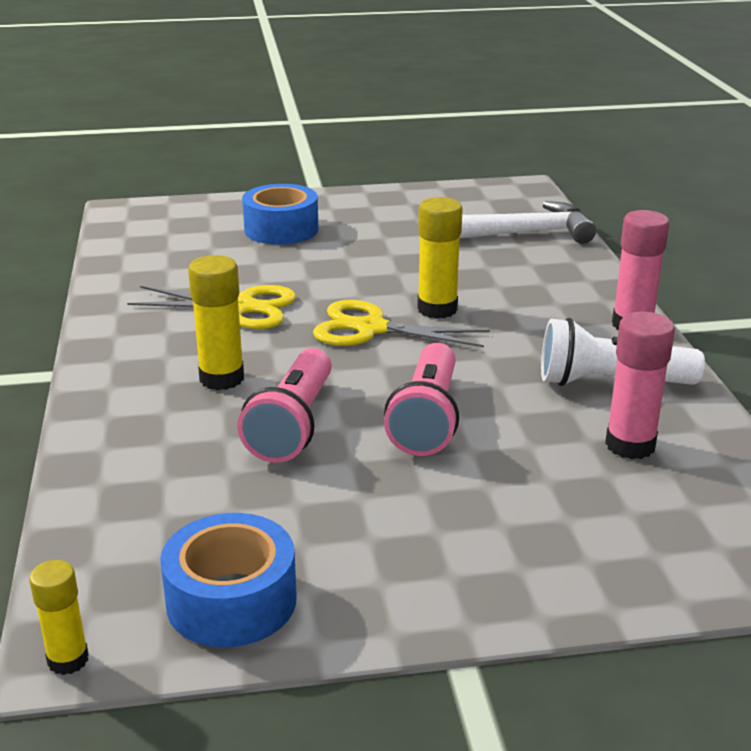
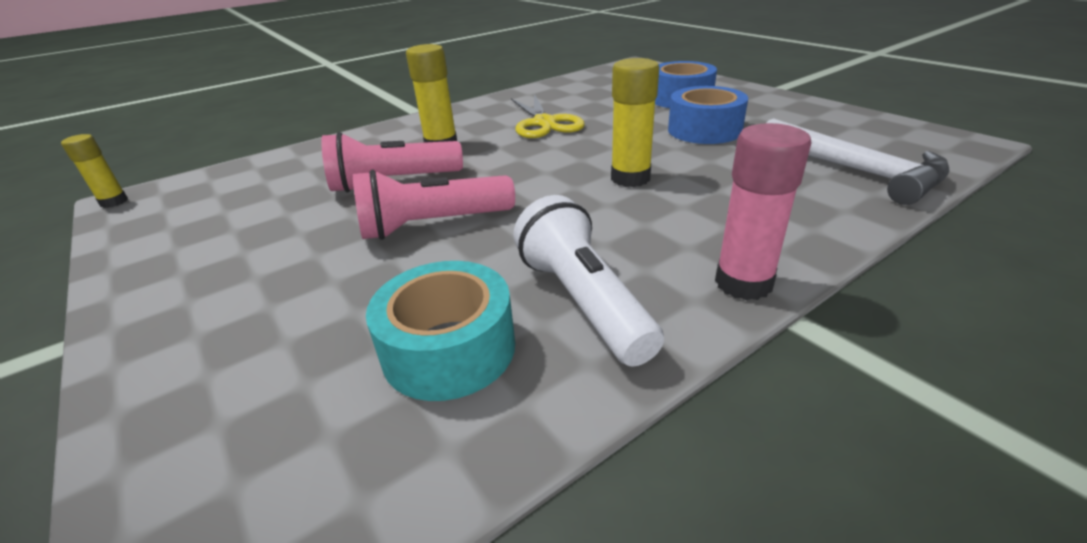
camera: 65 degrees right, 5 degrees up
(231, 600) = (164, 227): blue tape -> blue tape (704, 130)
(371, 329) = (563, 165): yellow scissors -> none
(630, 445) = (449, 349): pink glue stick -> turquoise tape

